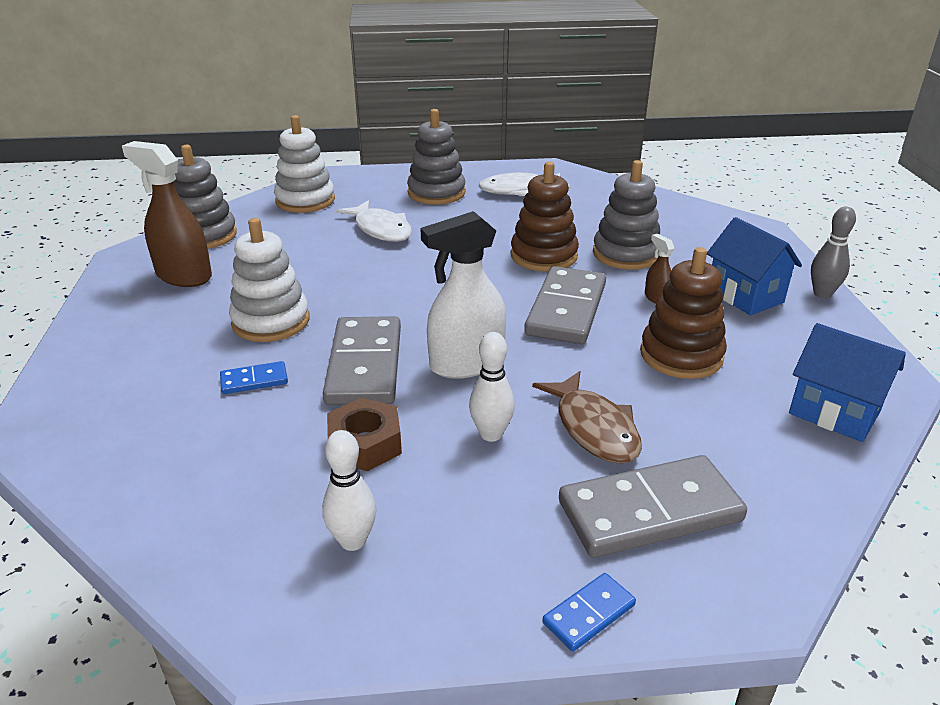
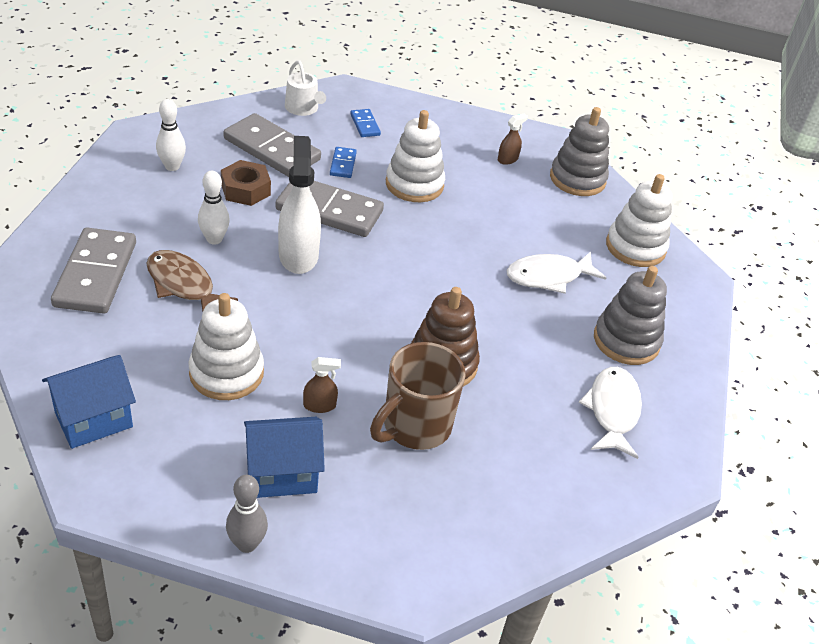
camera: 105 degrees right, 10 degrees up
(110, 456) = (303, 108): none -> white watering can
(183, 276) = (507, 159): brown spray bottle -> brown spray bottle, size x0.46
(566, 309) = (338, 337): grey domino -> grey domino (272, 149)
(589, 614) = (56, 222): blue domino -> blue domino (365, 125)
(594, 428) = (183, 285): brown fish -> brown fish turned 45 degrees clockwise
(626, 254) = (414, 427): grey stacking toy -> brown mug
(681, 355) = (226, 373): brown stacking toy -> white stacking toy

